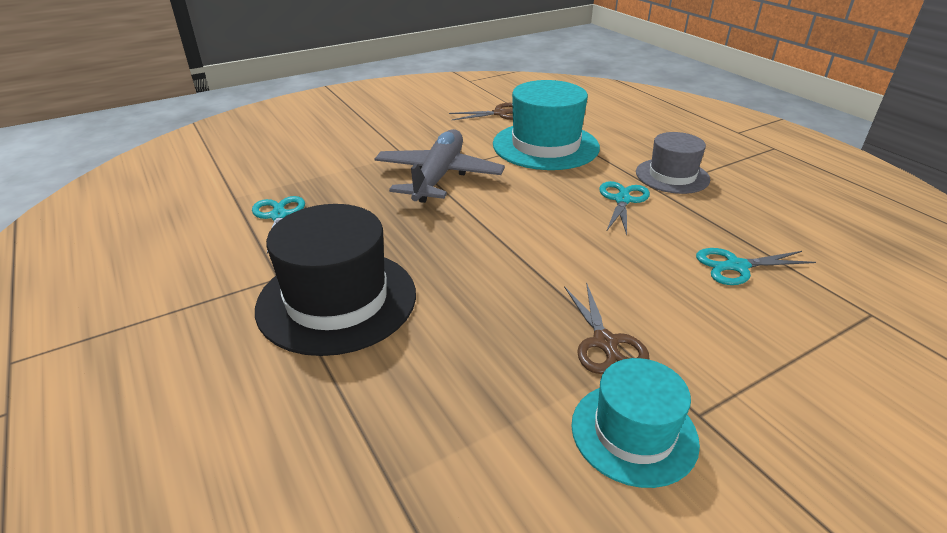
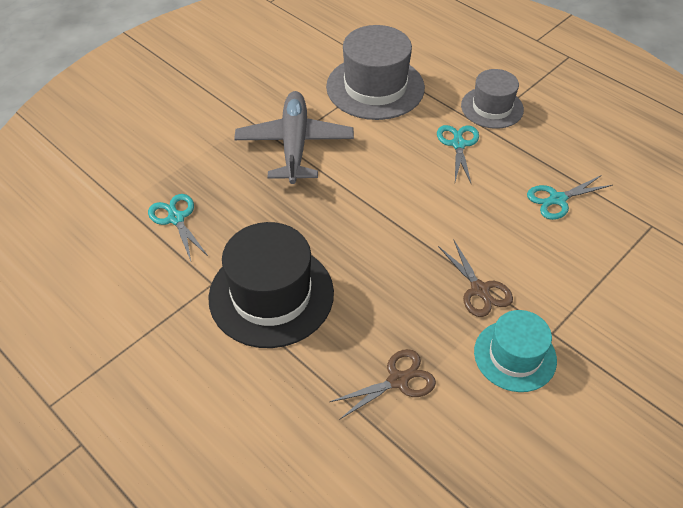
camera: 15 degrees left, 15 degrees up
(500, 113) = (319, 48): brown scissors -> brown scissors (398, 380)
(545, 146) = (375, 87): turquoise hat -> grey hat

